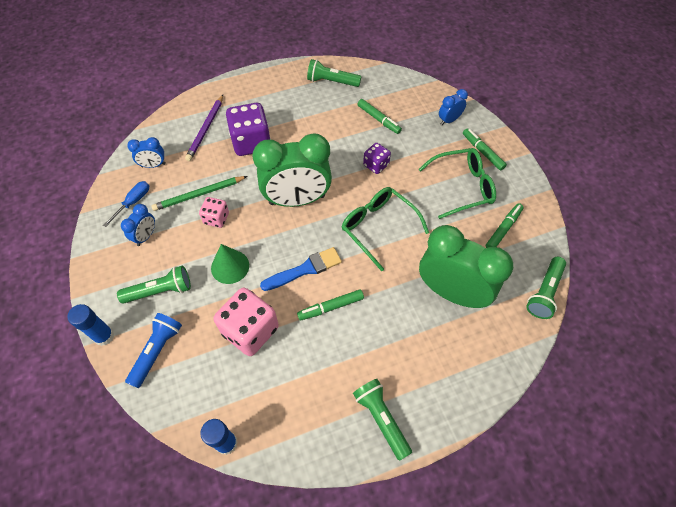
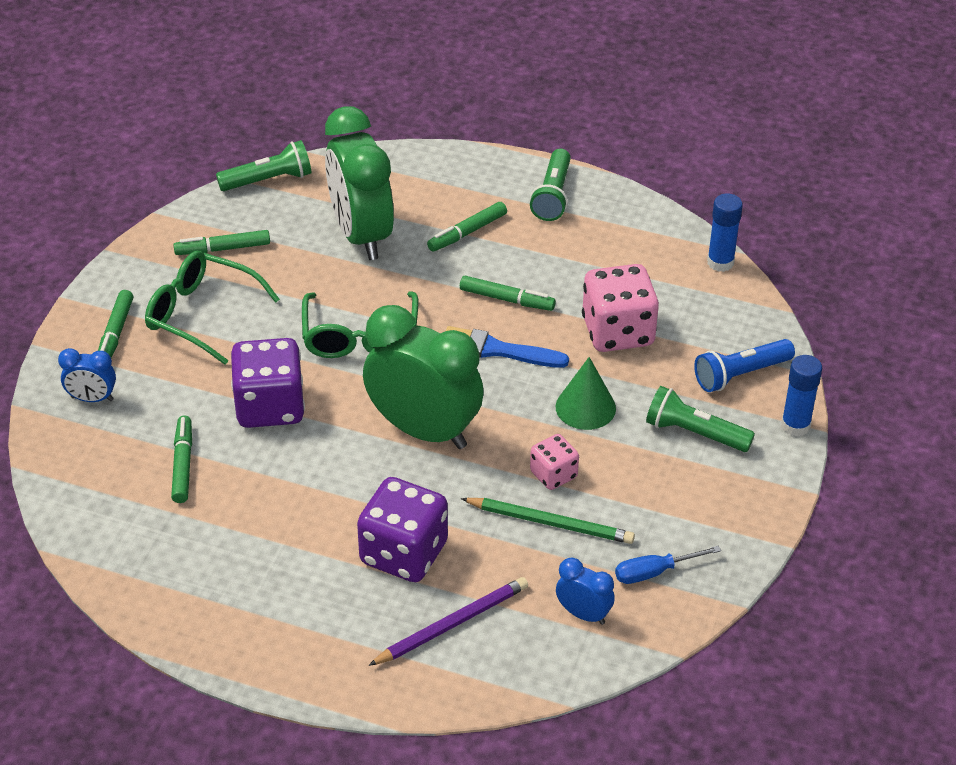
camera: 140 degrees left, 15 degrees down
(146, 236) = (668, 511): blue clock -> none
(332, 81) = (169, 574): green flashlight -> none
(376, 165) = (270, 407): purple dice -> purple dice, size x1.83
(399, 341) = (467, 233): none -> green marker

